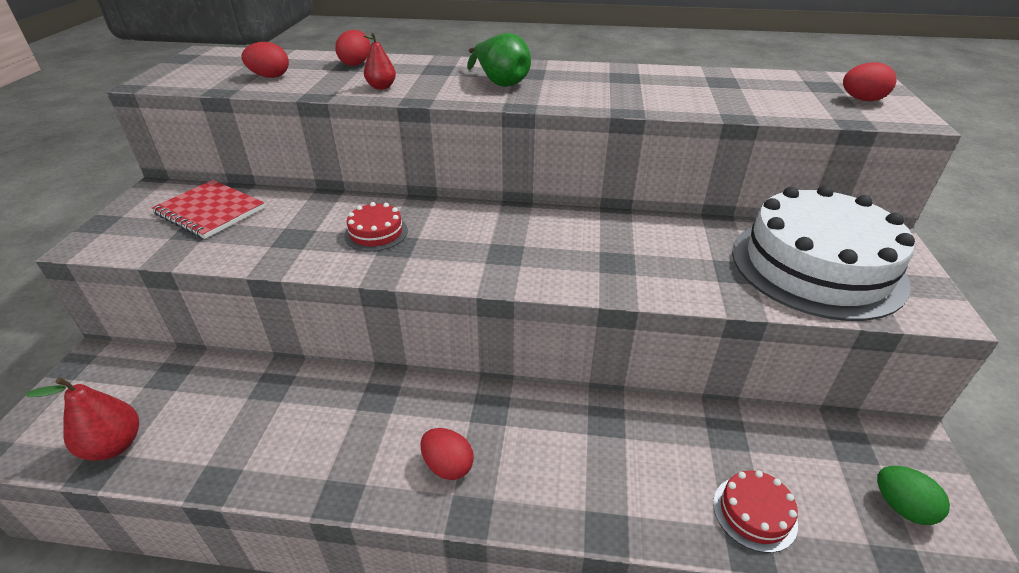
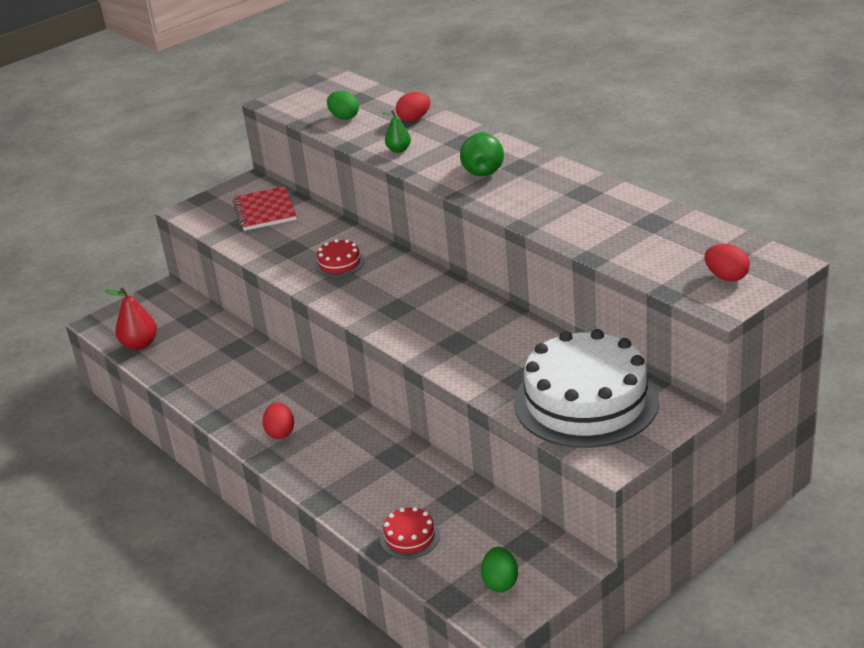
camera: 45 degrees right, 5 degrees down
(270, 76) = (344, 117): red egg -> green egg
(381, 87) = (399, 150): red pear -> green pear

